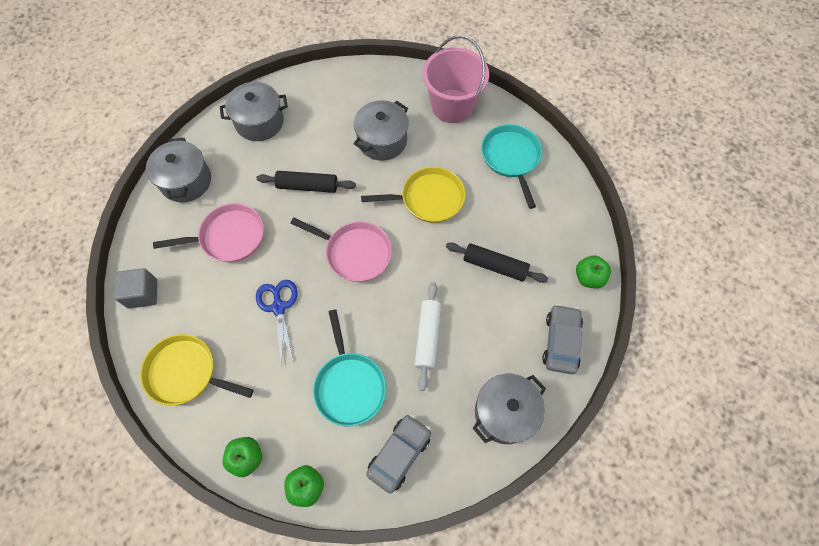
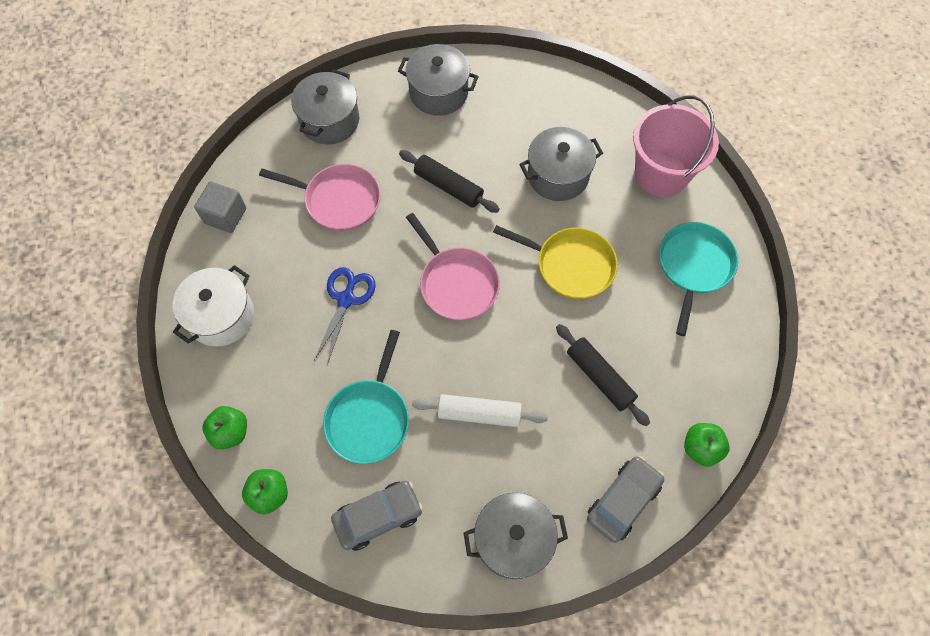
camera: 30 degrees right, 0 degrees up
(185, 373) = (221, 316): yellow pan -> white pot
(427, 337) = (479, 414): white rolling pin -> white rolling pin turned 60 degrees clockwise

